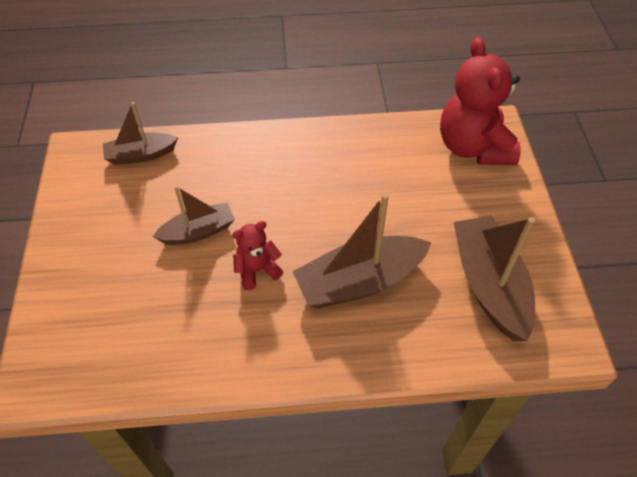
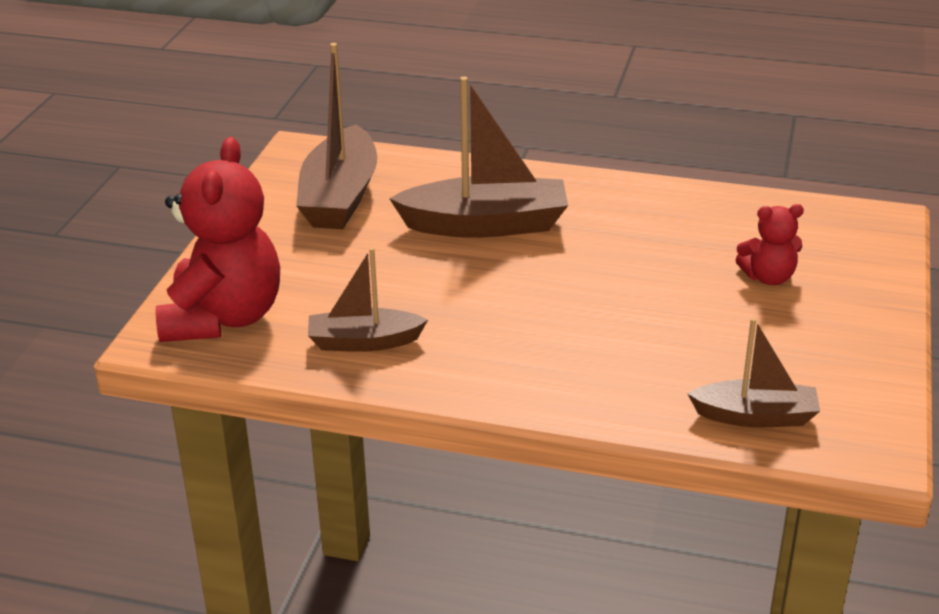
camera: 160 degrees left, 20 degrees down
(198, 231) = (675, 305): brown boat -> brown boat (364, 342)
(257, 270) = (606, 256): red teddy bear -> red teddy bear (768, 277)

